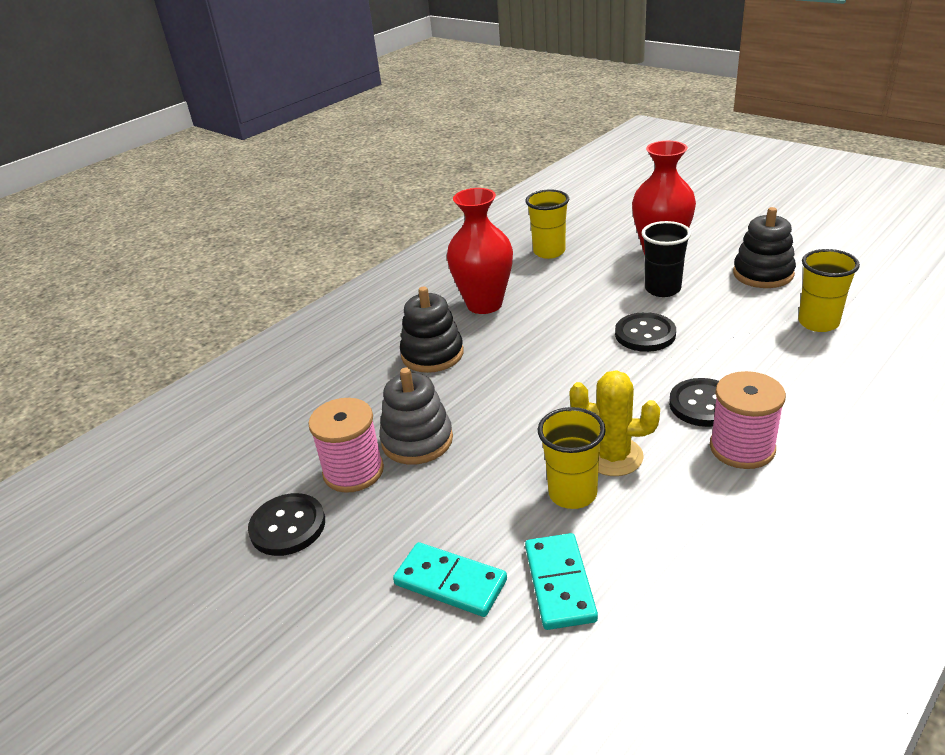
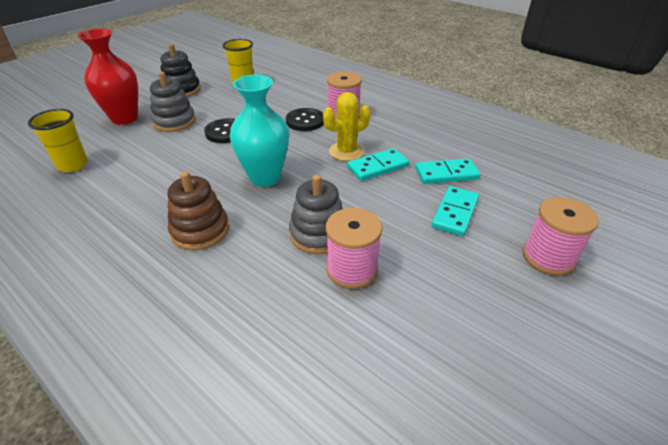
camera: 95 degrees left, 5 degrees up
(287, 526) = (417, 305): black button -> none
(335, 689) = (548, 257): none -> pink spool
(432, 354) = (200, 230): black stacking toy -> brown stacking toy
(484, 304) = (135, 201): red vase -> none
(534, 384) = (265, 177): none -> turquoise vase
(572, 494) = (377, 167): yellow cup -> turquoise domino
(613, 456) = (346, 151): yellow cactus -> yellow cactus turned 45 degrees clockwise
(662, 289) = (174, 122): black cup -> grey stacking toy

